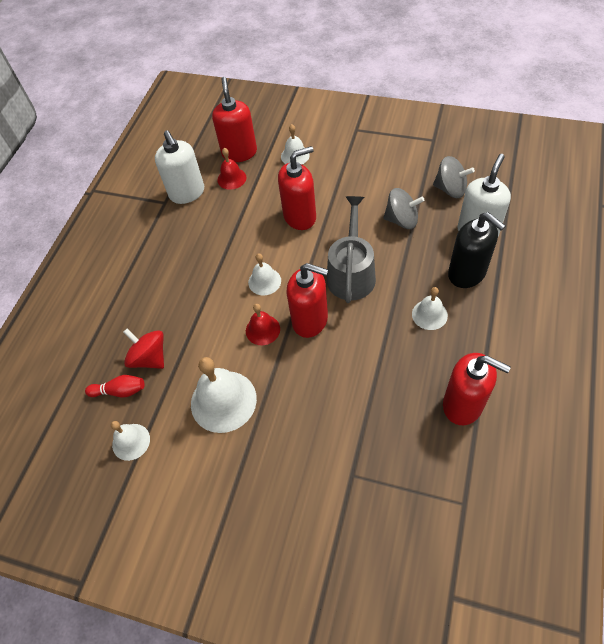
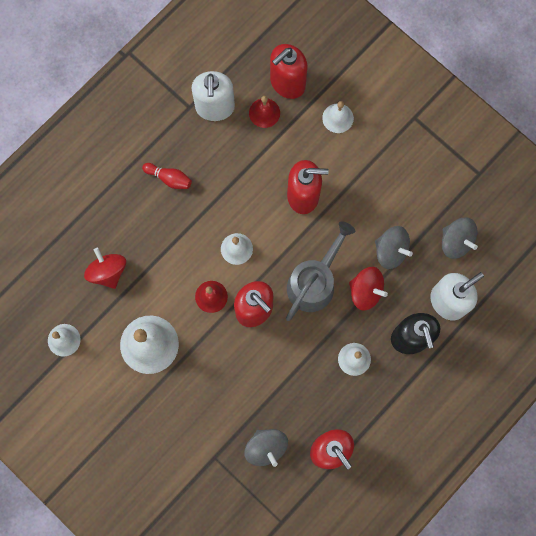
camera: 20 degrees right, 20 degrees up
(120, 391) = (72, 290): red bowling pin -> red bowling pin (169, 178)
(239, 152) = (287, 83): red soap dispenser -> red soap dispenser turned 150 degrees counterclockwise
(399, 436) = (266, 447): none -> grey spinning top
(401, 258) = (366, 291): none -> red spinning top

